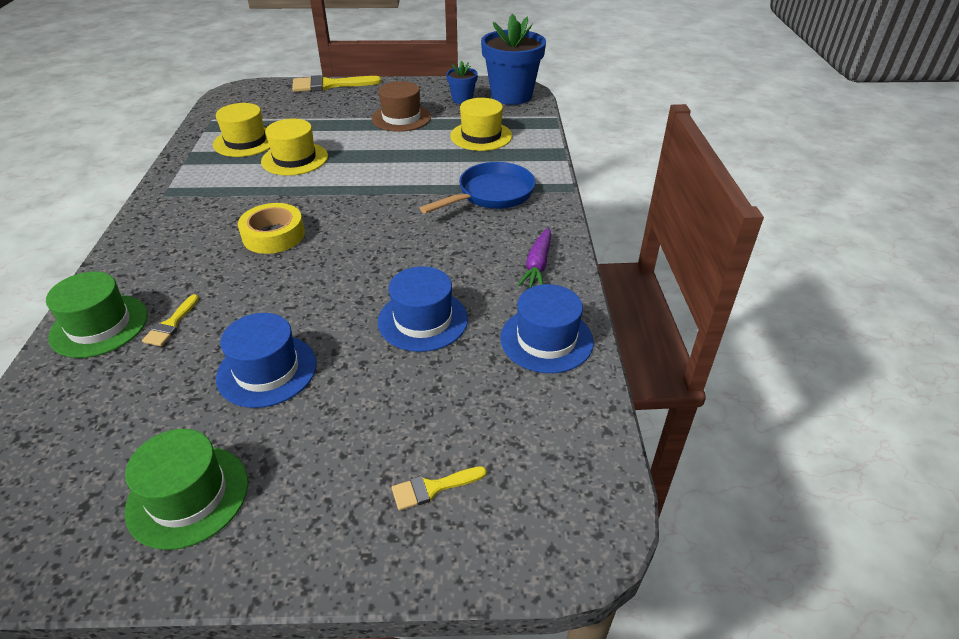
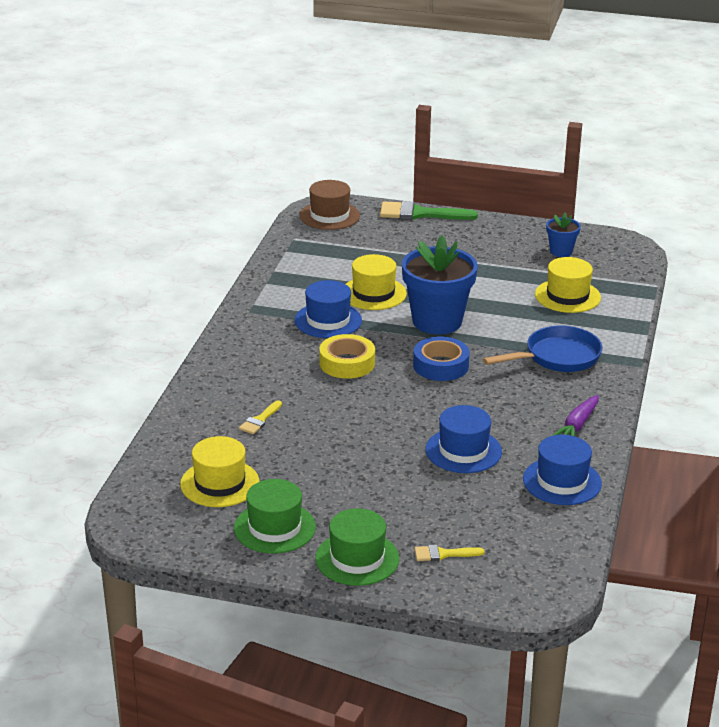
camera: 15 degrees right, 10 degrees down
(99, 325) = (204, 412): green hat -> green hat (357, 558)
(246, 142) = (327, 268): yellow hat -> yellow hat (220, 483)
(267, 370) = (333, 464): blue hat -> blue hat (328, 320)
(329, 85) = (420, 214): yellow brush -> green brush
(376, 222) = (441, 365): none -> blue tape
(401, 118) = (489, 264): brown hat -> brown hat (329, 216)
(511, 96) = (617, 254): blue flower pot -> blue flower pot (437, 321)

